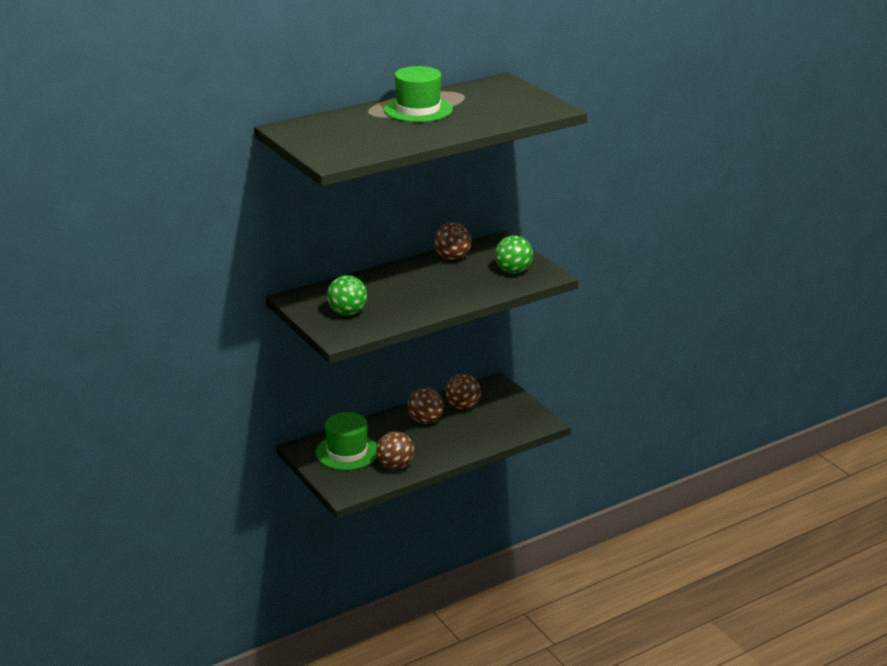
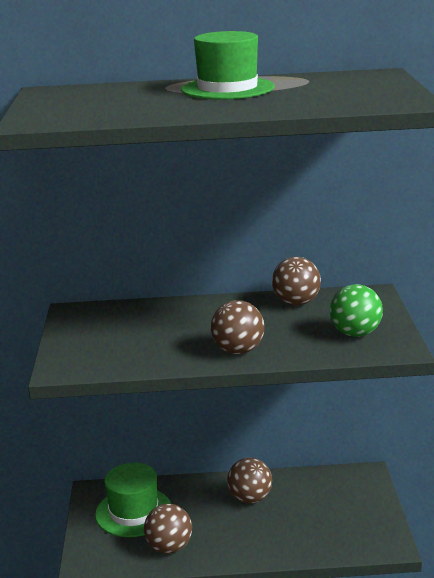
camera: 30 degrees right, 5 degrees down
(347, 313) = (107, 341): green ball -> none
(463, 406) = (306, 493): brown ball -> brown ball (238, 351)

